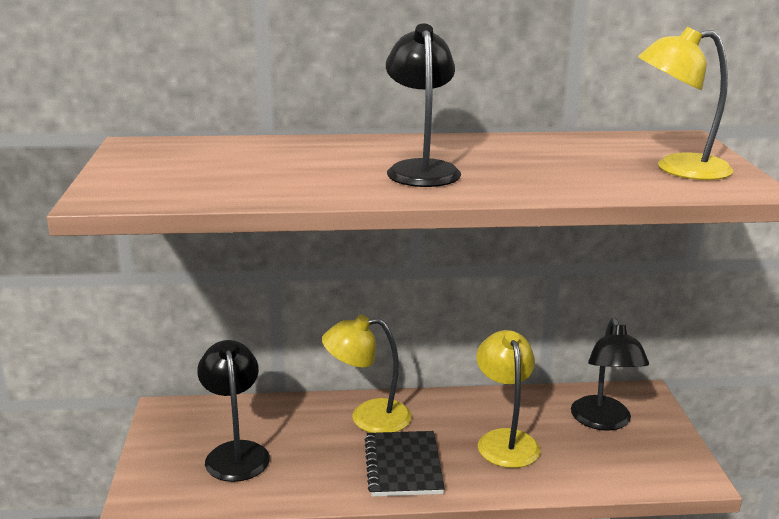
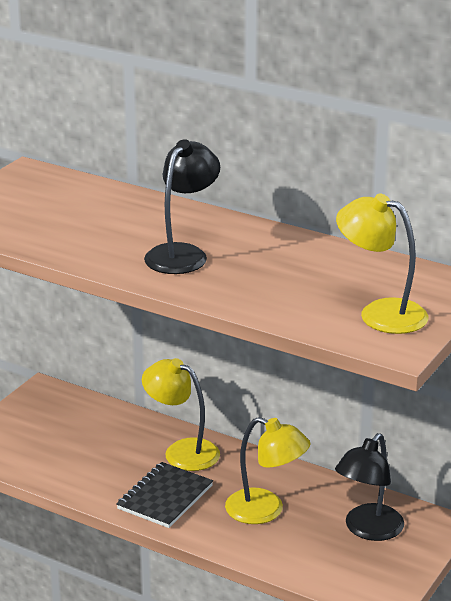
camera: 35 degrees right, 5 degrees up
(236, 453) = (60, 440): black lamp -> none
(505, 440) = (266, 511): yellow lamp -> yellow lamp turned 90 degrees clockwise

